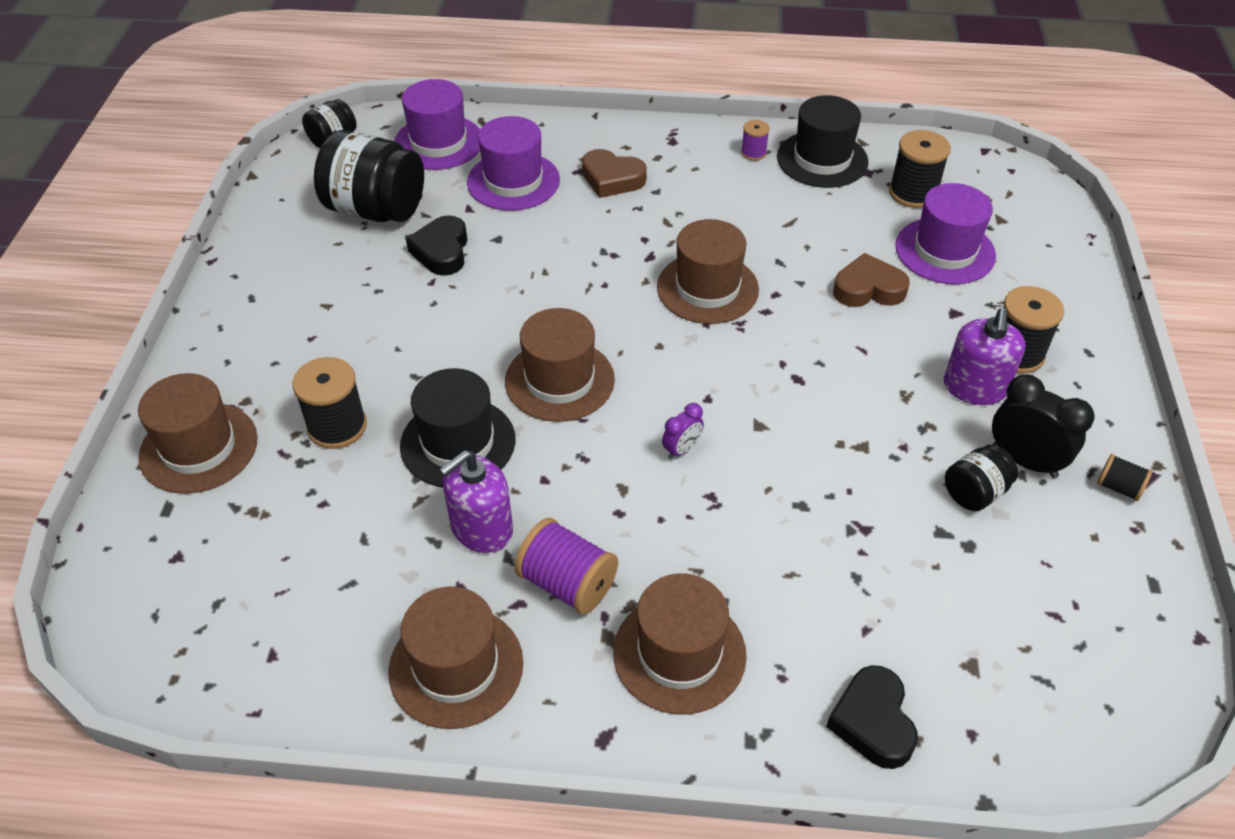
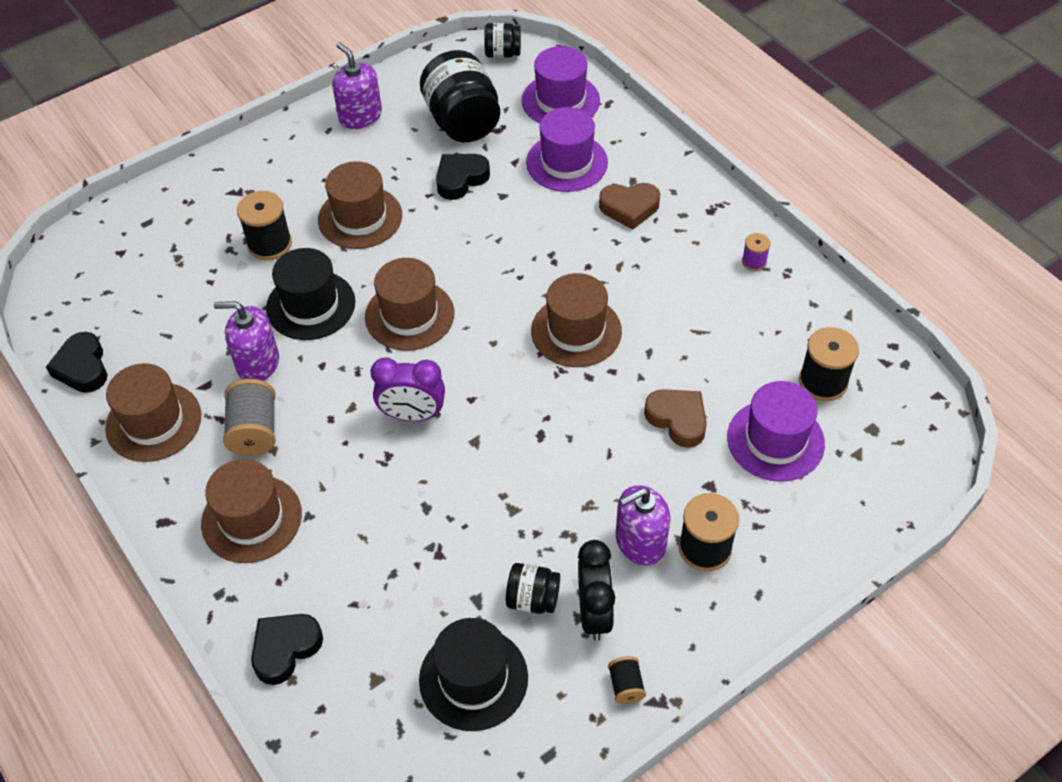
camera: 50 degrees right, 5 degrees up
(199, 448) = (198, 201): brown hat -> brown hat (360, 217)
(268, 267) = (360, 116): none -> purple soap dispenser
(298, 691) = (82, 367): none -> black heart
(567, 583) = (254, 431): purple spool -> grey spool
(612, 179) = (629, 208): brown heart -> brown heart turned 75 degrees counterclockwise
(681, 449) = (412, 415): purple clock -> purple clock, size x1.84
(822, 159) = (796, 304): black hat -> black hat (473, 678)

